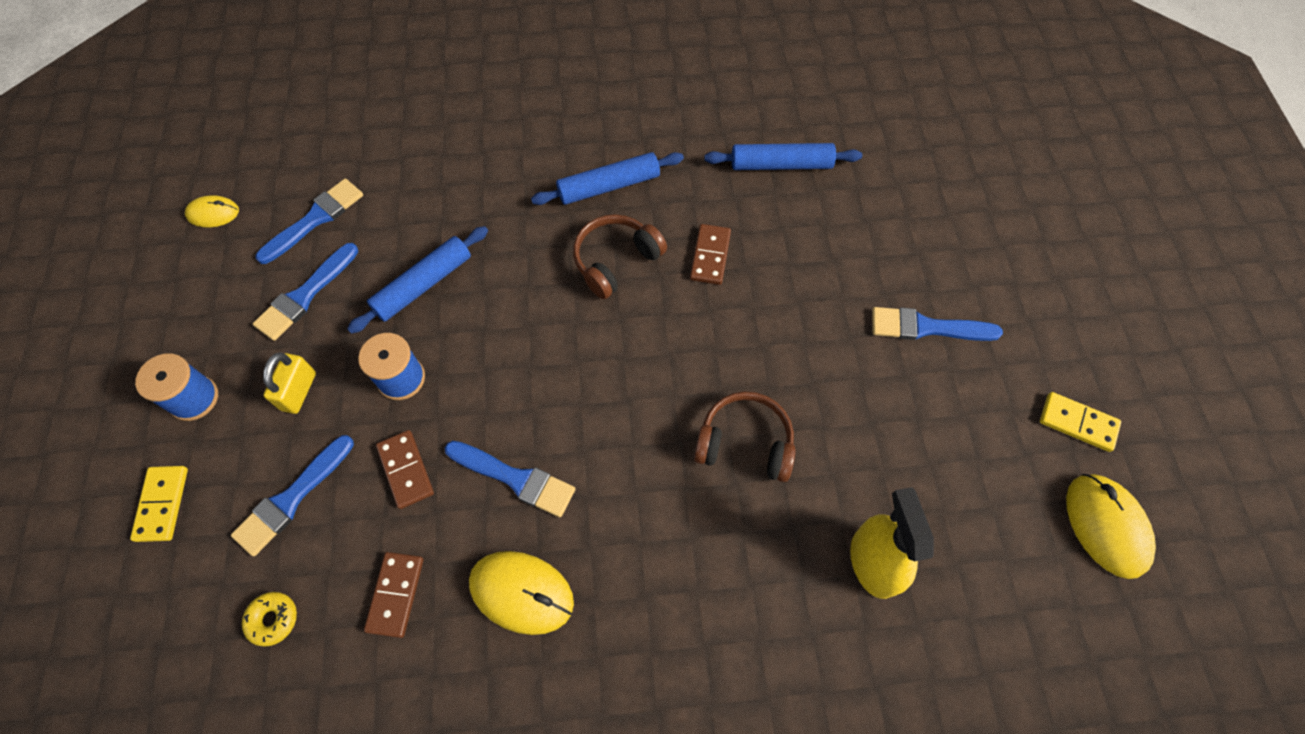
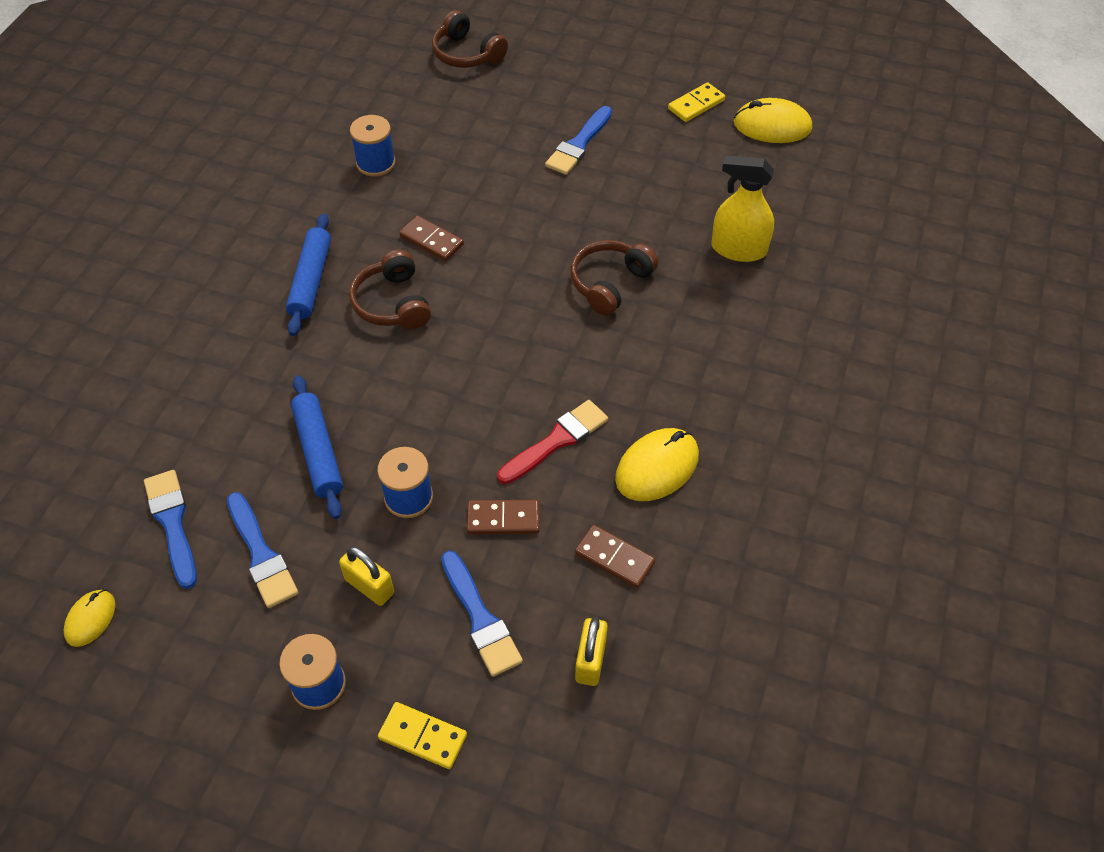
camera: 65 degrees left, 10 degrees down
(273, 619) = (590, 660): yellow donut -> yellow padlock
(515, 478) = (556, 441): blue brush -> red brush
(781, 164) = (375, 163): blue rolling pin -> blue spool
(985, 167) = (467, 54): none -> brown headphones

